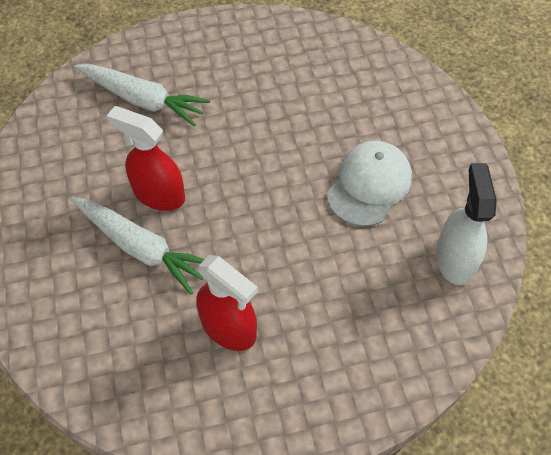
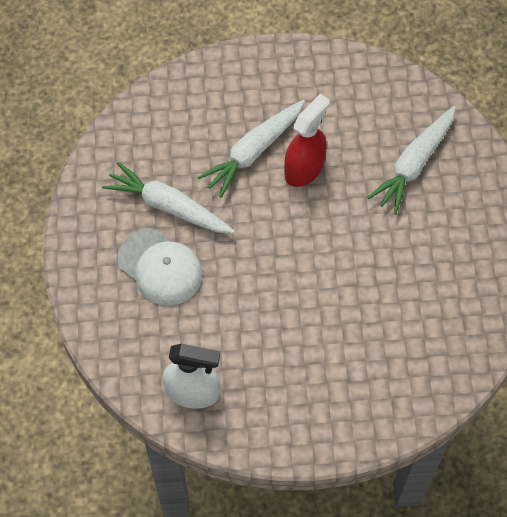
camera: 100 degrees right, 5 degrees up
(229, 328) = (168, 206): red spray bottle -> white carrot
(369, 185) = (284, 339): white cap -> white cap (160, 267)

